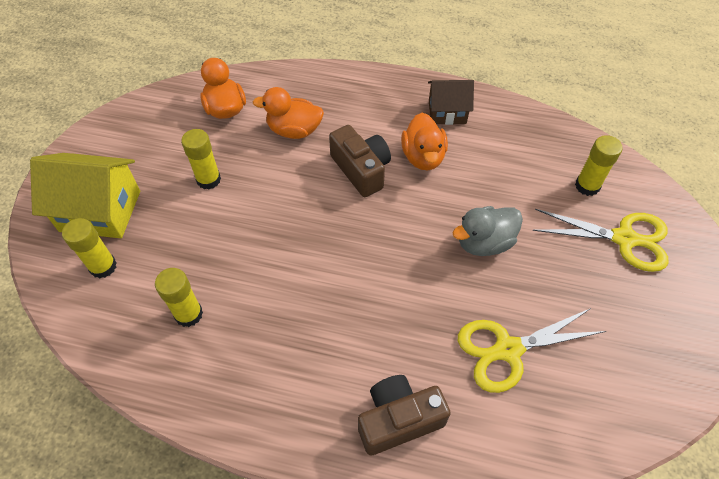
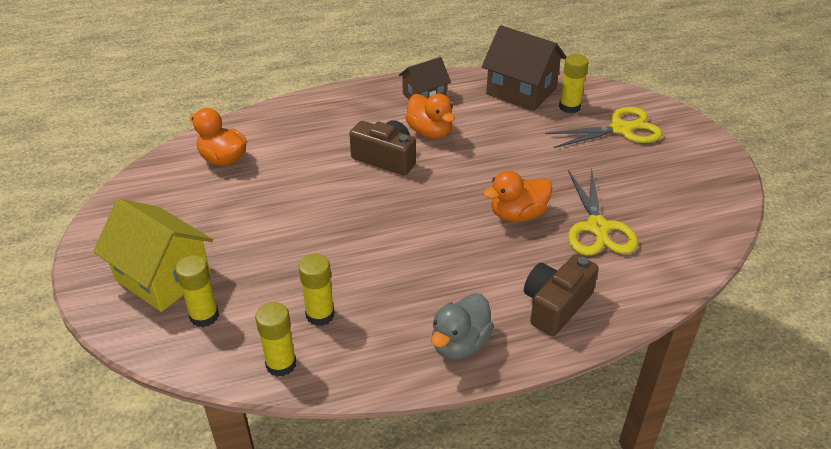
camera: 30 degrees left, 15 degrees down
(100, 211) = (163, 277): yellow house -> yellow house turned 60 degrees clockwise
(208, 179) = (252, 214): yellow glue stick -> yellow glue stick (281, 364)
(294, 130) = (302, 152): orange duck -> orange duck (517, 214)
(484, 242) = (524, 169): grey duck -> grey duck (460, 344)
(508, 350) = (597, 228): yellow scissors -> yellow scissors turned 45 degrees counterclockwise
(549, 145) = (521, 91): none -> brown house

